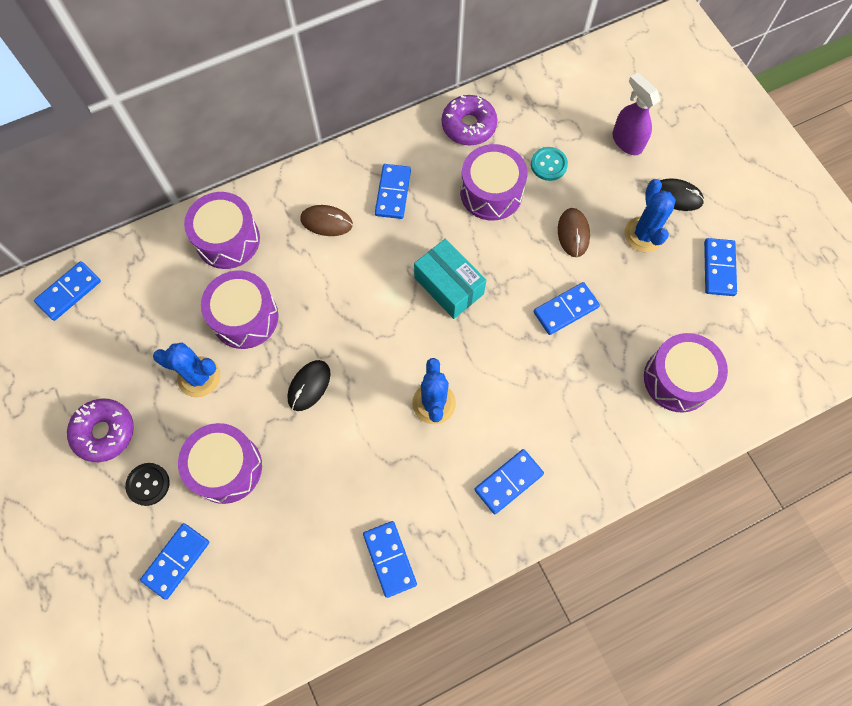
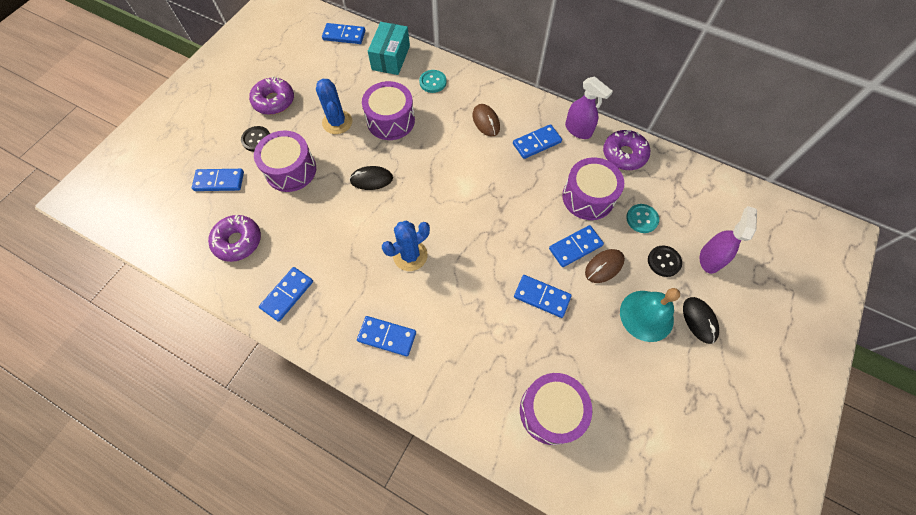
camera: 55 degrees right, 5 degrees down
(227, 239) = (433, 82): purple drum -> turquoise button
(280, 580) = (238, 241): none -> purple donut
(408, 144) = (578, 130): none -> purple spray bottle
(449, 286) = (499, 214): turquoise box -> turquoise box (391, 58)
(603, 180) = (664, 261): none -> black button
(644, 234) = (646, 315): blue cactus -> turquoise bell
(718, 268) = (668, 388): blue domino -> blue domino (575, 247)

